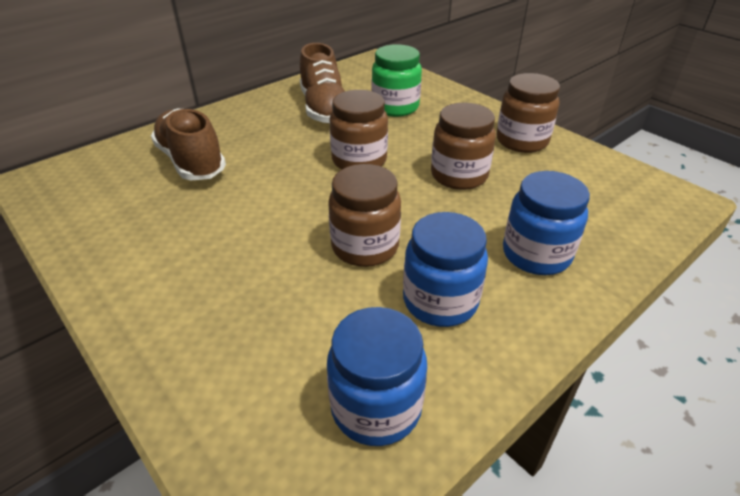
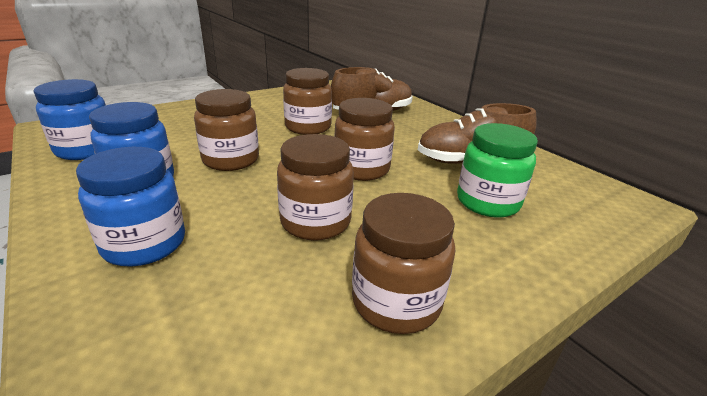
camera: 95 degrees right, 10 degrees down
(252, 205) = (308, 127): none -> brown jar

